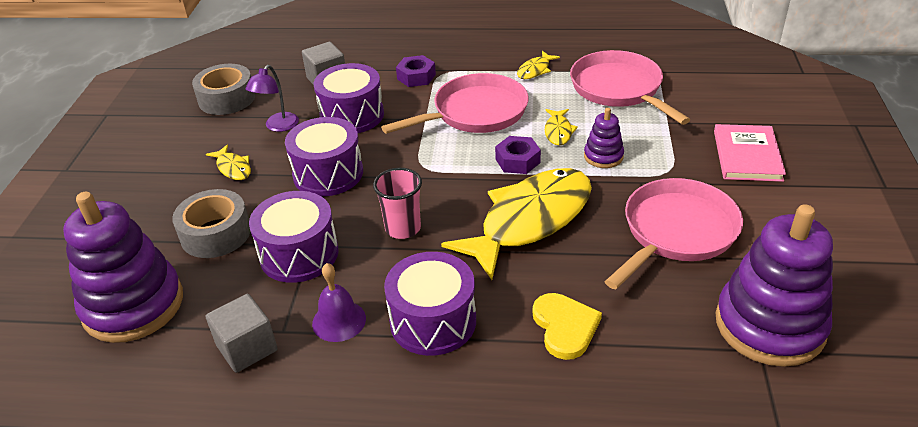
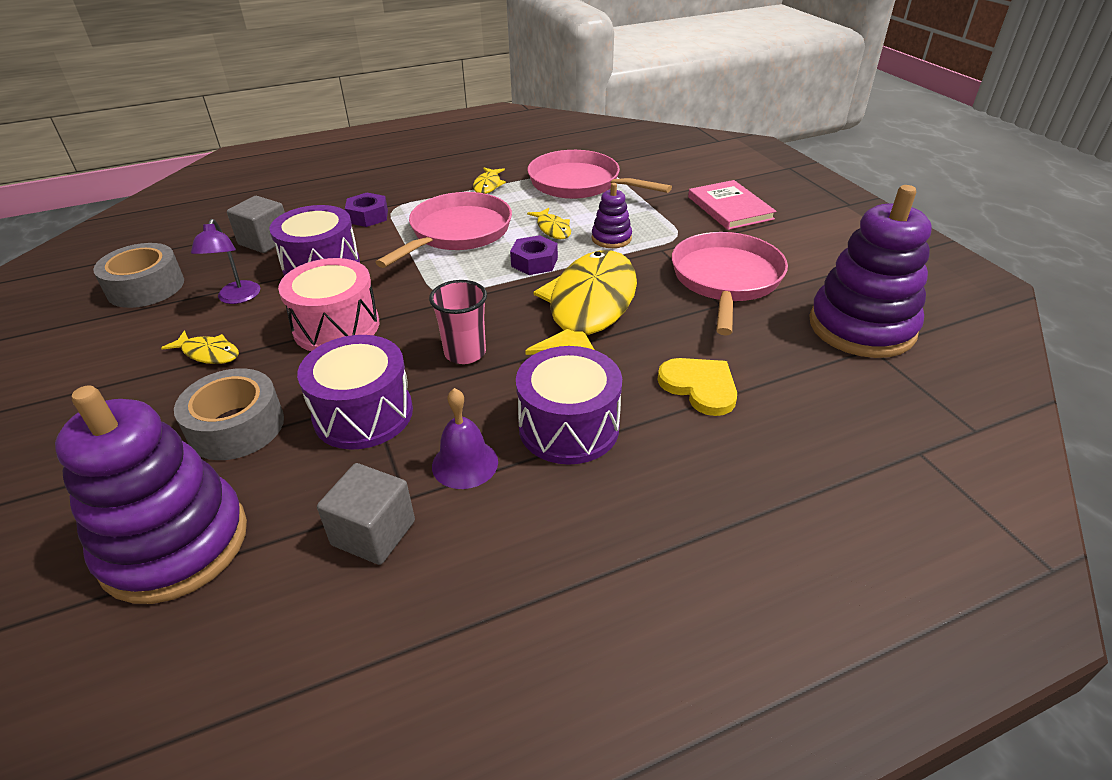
camera: 30 degrees left, 0 degrees up
(328, 174) = (336, 327): purple drum -> pink drum

